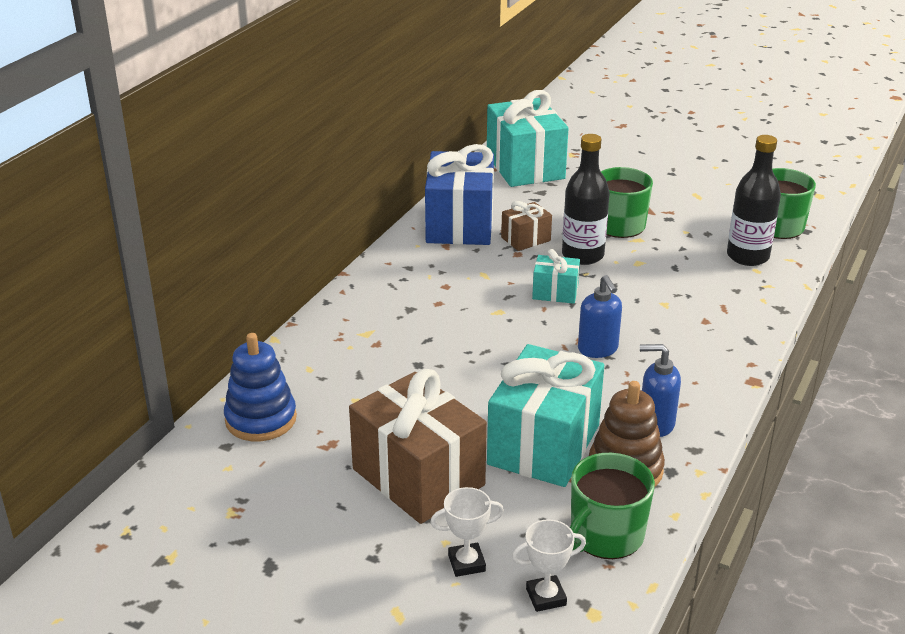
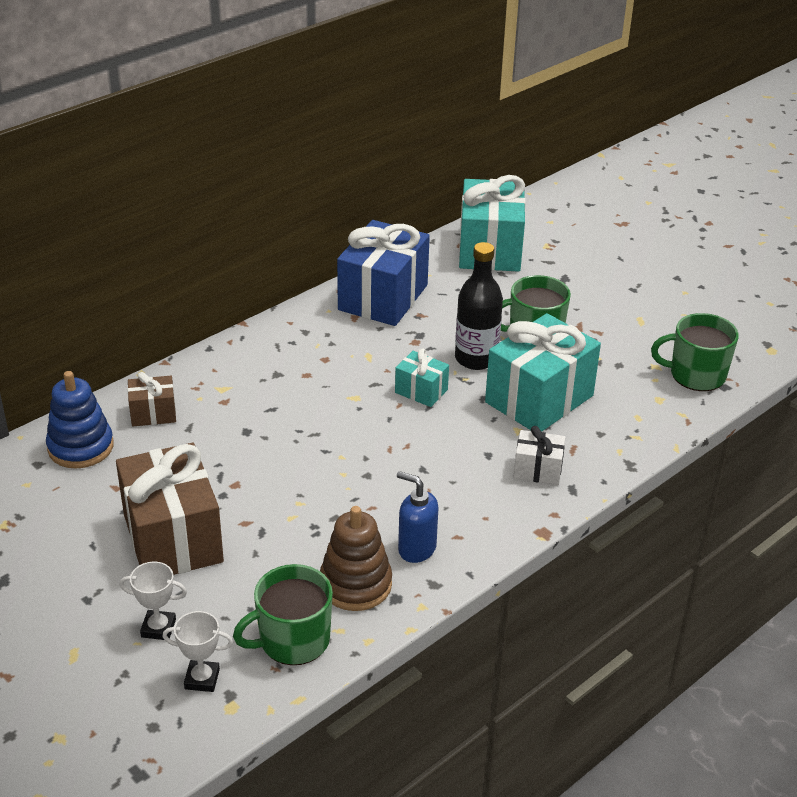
camera: 20 degrees right, 5 degrees up
(525, 239) = (434, 328): brown gift -> brown gift (153, 413)
(543, 444) = (301, 539): turquoise gift -> turquoise gift (539, 399)
(598, 349) = (418, 460): blue soap dispenser -> none
(708, 332) = (537, 470): none -> white gift
(747, 256) = (640, 400): black bottle -> none

